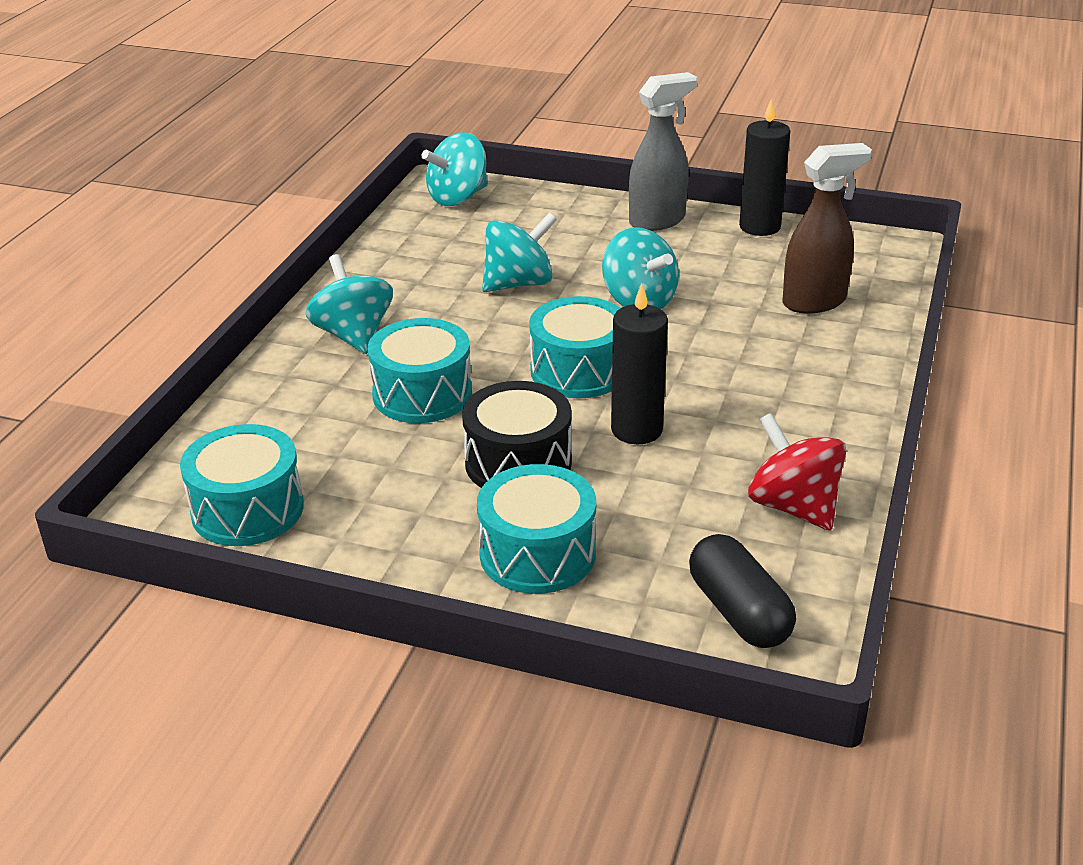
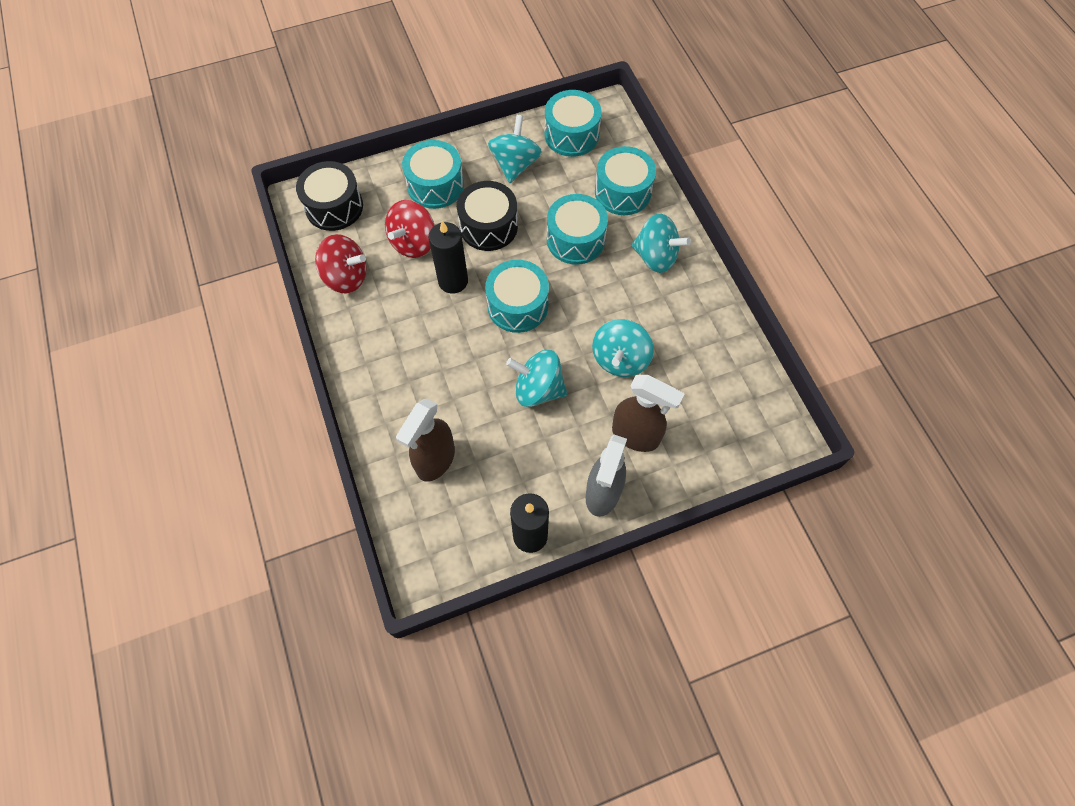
camera: 140 degrees right, 30 degrees up
(289, 409) = (623, 192): none -> turquoise drum
(458, 198) = (756, 429): turquoise spinning top -> turquoise spinning top (515, 164)
(577, 236) = (636, 436): none -> brown spray bottle
(649, 497) = (413, 243): none -> red spinning top
(739, 612) = (334, 207): black capsule -> black drum

